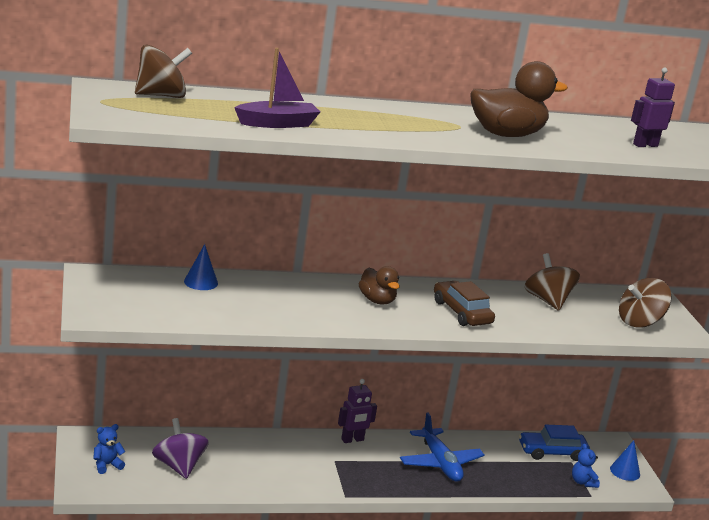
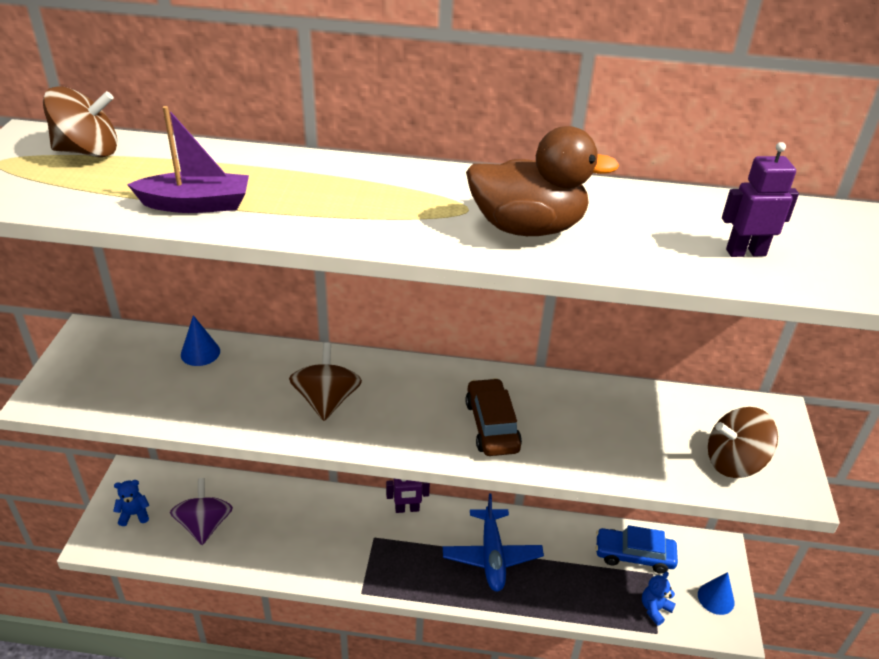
camera: 20 degrees right, 15 degrees up
(377, 300) = (393, 397): brown duck -> none
(547, 301) = (619, 412): brown spinning top -> brown spinning top (327, 401)
(583, 482) = (655, 609): blue teddy bear -> blue teddy bear turned 45 degrees clockwise

